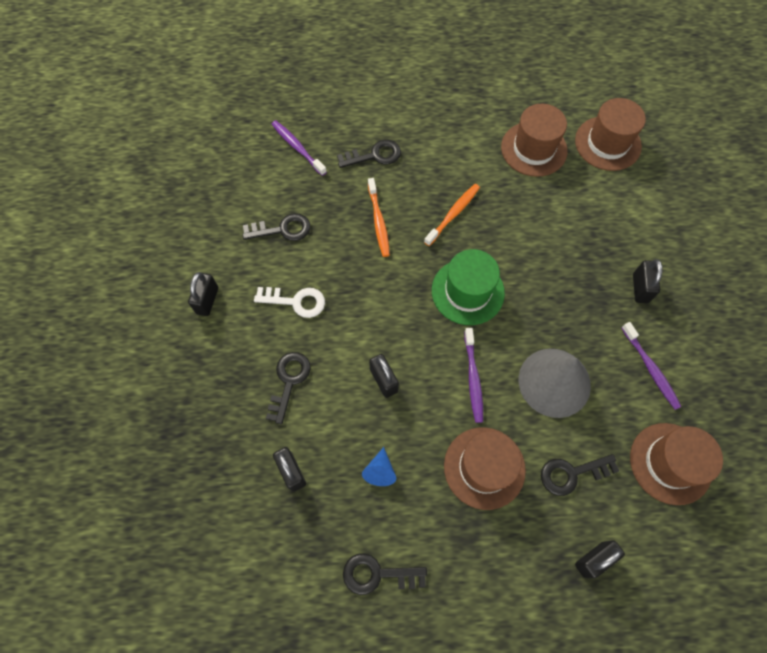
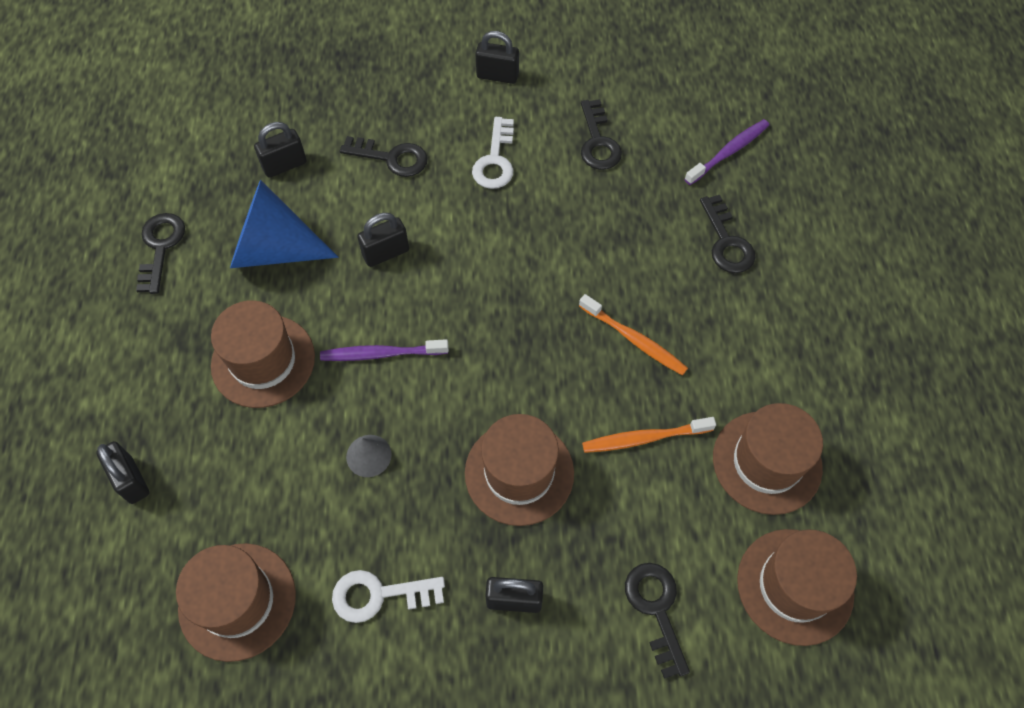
camera: 90 degrees right, 5 degrees down
(378, 221) = (616, 247): orange toothbrush -> orange toothbrush (644, 438)
(380, 471) = (274, 249): blue cone -> blue cone, size x2.24
(467, 291) = (508, 353): green hat -> none
(554, 382) = (368, 455): grey cone -> grey cone, size x0.45
(556, 285) = (519, 473): none -> brown hat
(572, 473) = (241, 465): black key -> black key (656, 609)
(650, 369) = (379, 595): purple toothbrush -> white key

